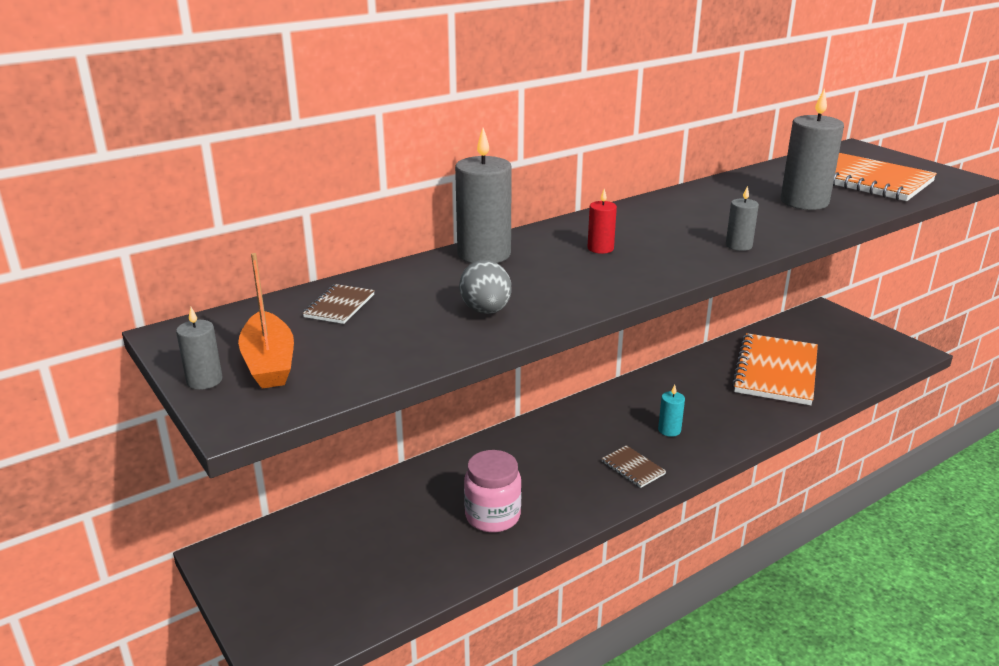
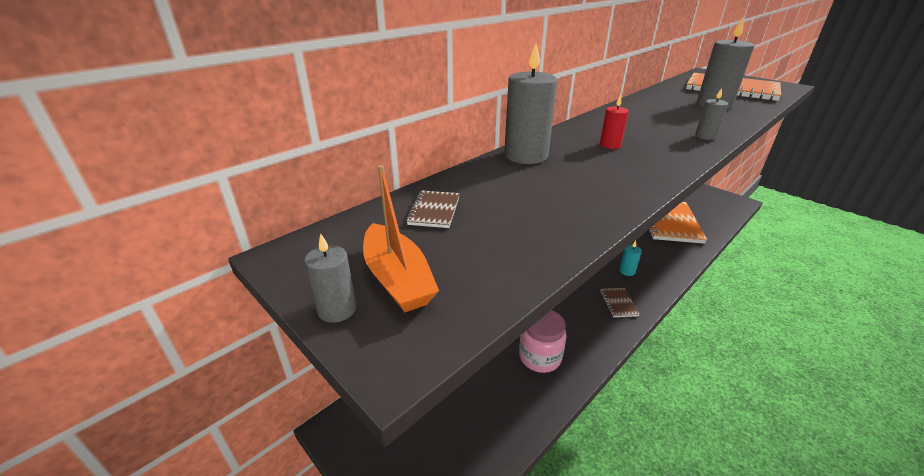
camera: 10 degrees left, 5 degrees up
(486, 311) = (565, 204): grey egg -> none
(633, 468) = (618, 303): brown notebook -> brown notebook turned 45 degrees clockwise

